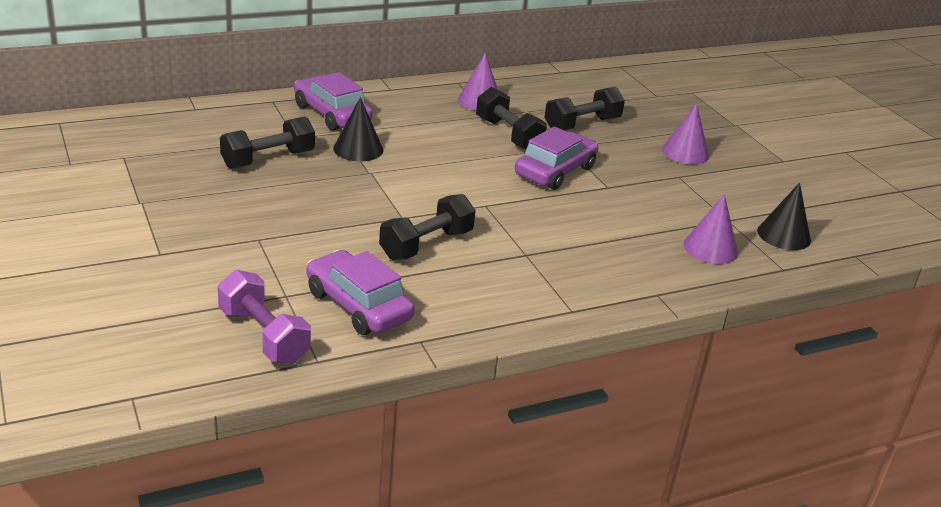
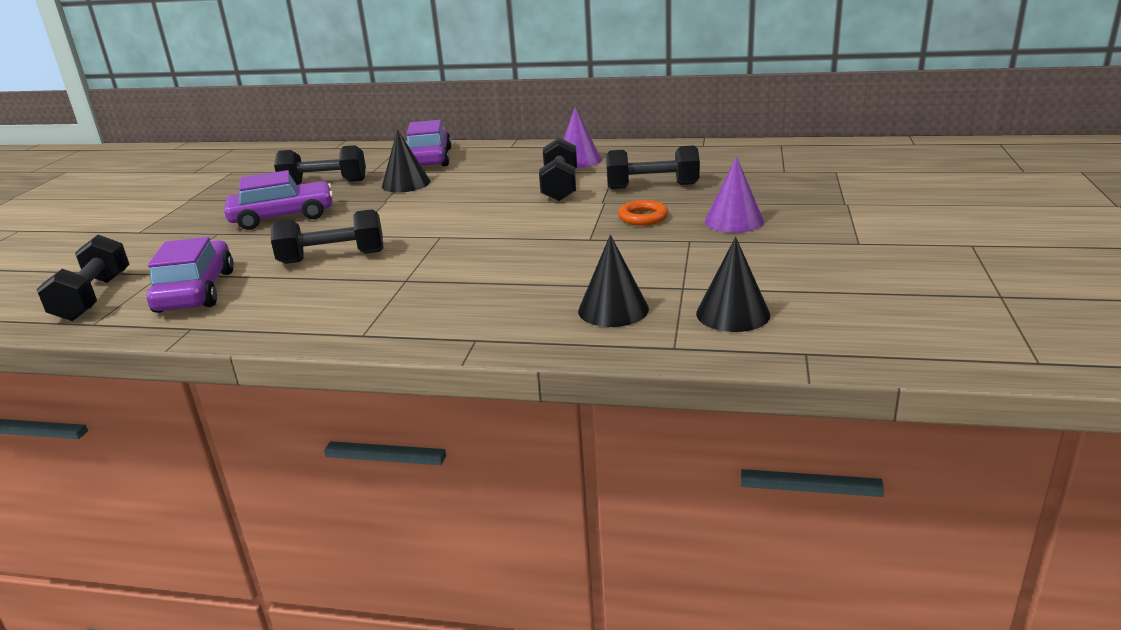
camera: 40 degrees right, 5 degrees down
(263, 336) = (93, 297): purple dumbbell -> black dumbbell
(555, 171) = (556, 219): purple car -> purple car (283, 217)
(618, 159) = (643, 217): none -> orange ring
(710, 248) = (613, 309): purple cone -> black cone

